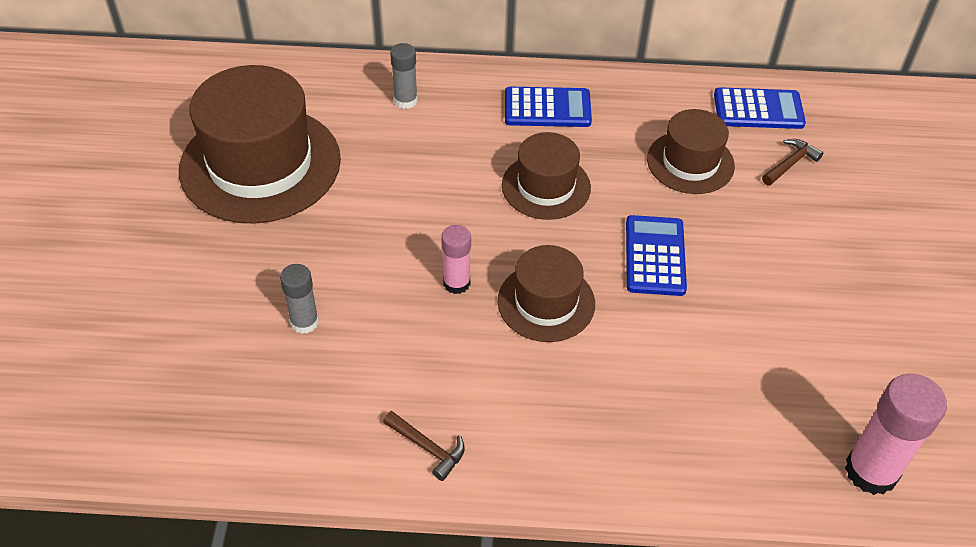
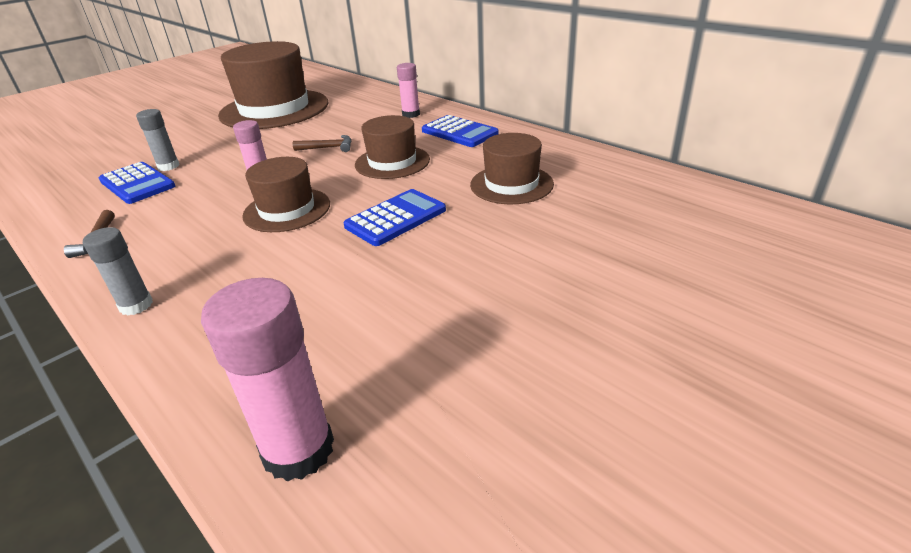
camera: 45 degrees right, 15 degrees down
(405, 100) = (386, 108): grey glue stick -> grey glue stick (136, 305)
(452, 100) = (411, 114): none -> pink glue stick
(758, 110) = (618, 177): blue calculator -> blue calculator (137, 184)
(790, 163) = (596, 213): brown hammer -> brown hammer (328, 148)

